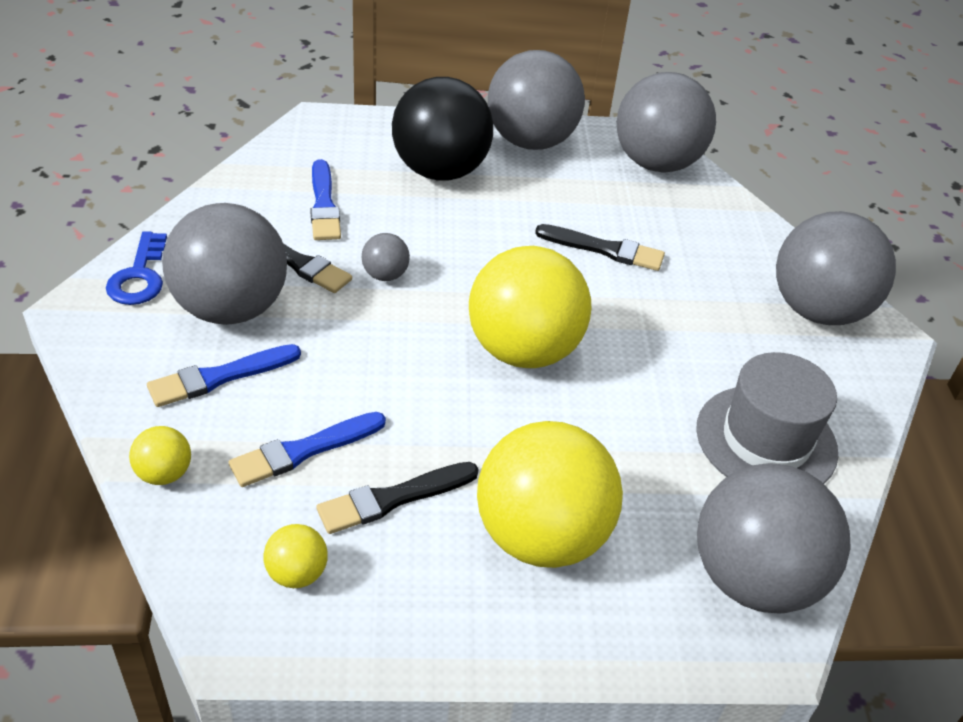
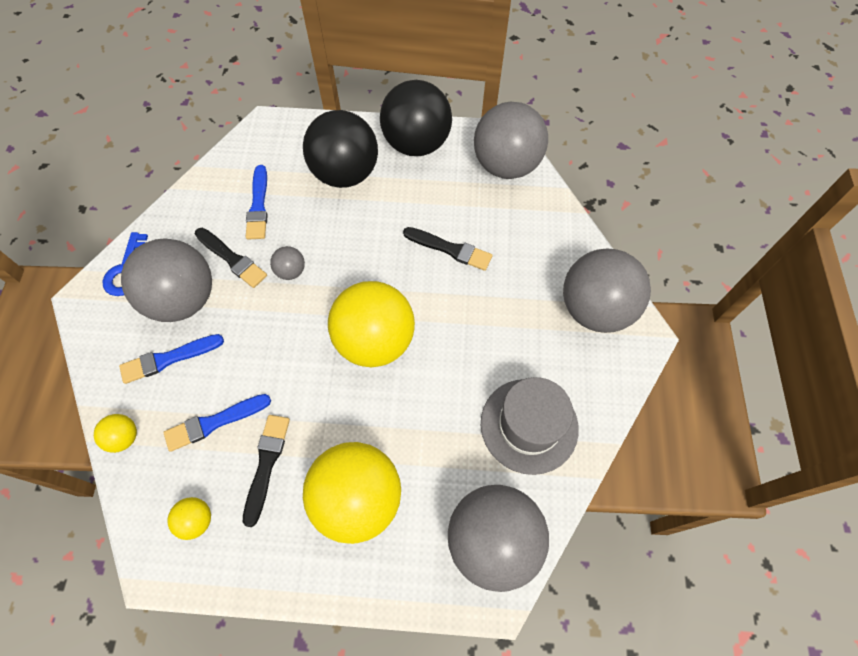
camera: 10 degrees right, 20 degrees up
(393, 498) = (266, 464): black brush -> black brush turned 120 degrees clockwise
(530, 141) = (416, 144): grey ball -> black ball

